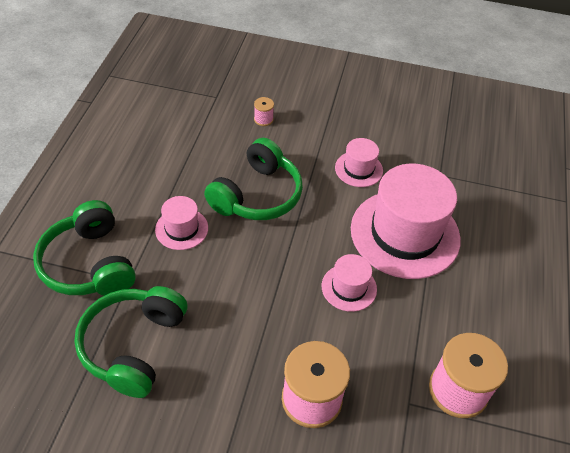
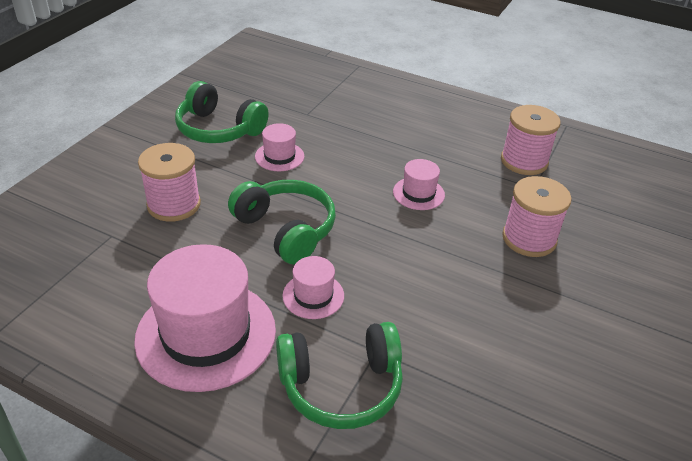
camera: 75 degrees left, 10 degrees down
(133, 345) = (462, 355): green headphones -> green headphones (218, 129)
(263, 119) = (174, 205): pink spool -> pink spool, size x2.27
(405, 233) = (367, 149): pink hat -> pink hat (206, 334)

